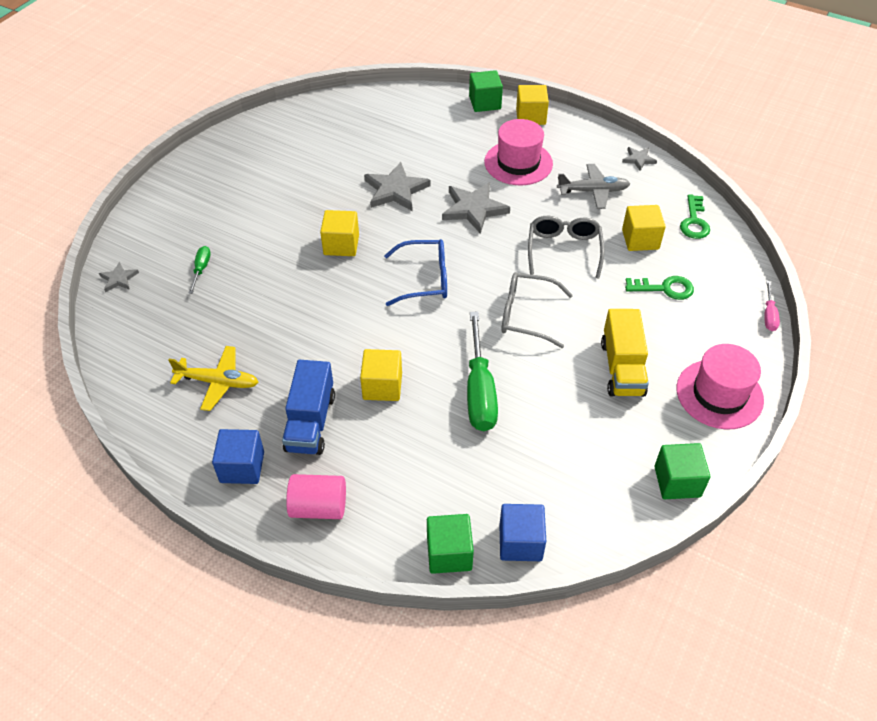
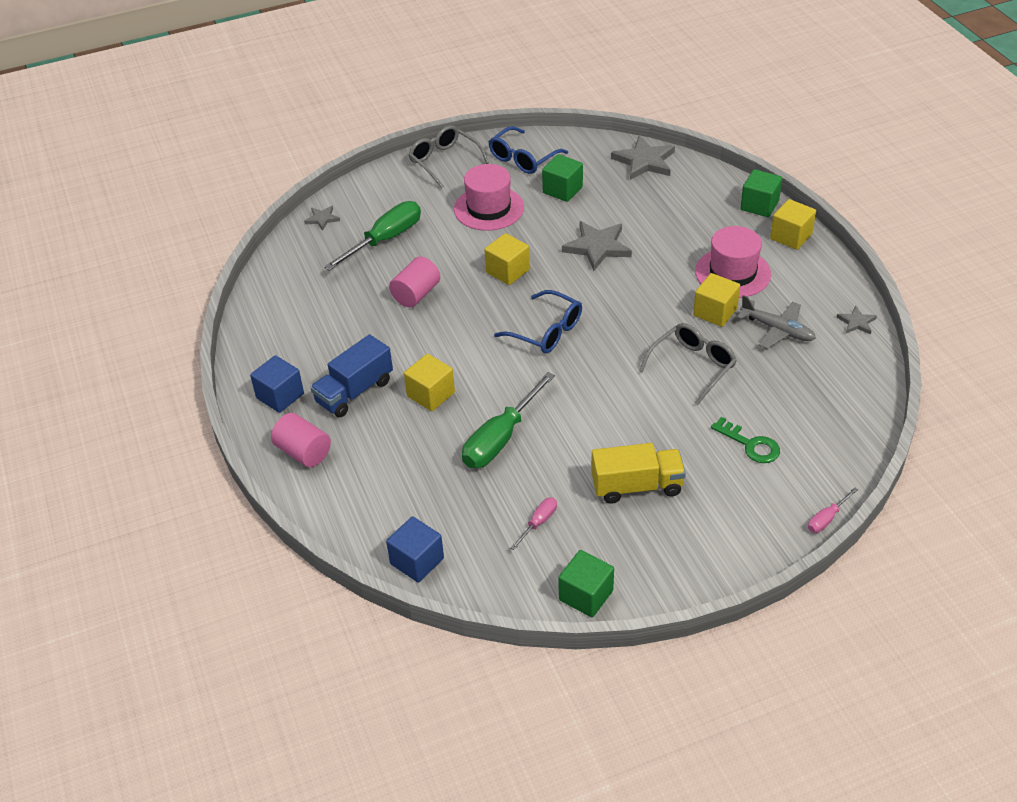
camera: 40 degrees right, 5 degrees down
(201, 269) = (385, 239): green screwdriver -> green screwdriver, size x2.09
(218, 382) = (319, 328): yellow plane -> none
(259, 144) = (523, 159): none -> blue glasses
(280, 304) = (416, 294): none -> pink cylinder
(449, 553) = (359, 536): green cube -> green cube (562, 190)
(474, 209) = (649, 294): grey star -> grey star (644, 161)
(526, 315) = (600, 402): grey glasses -> grey glasses (444, 161)
(581, 444) = (538, 522): none -> pink screwdriver
(622, 368) = (637, 486): yellow truck -> yellow truck turned 135 degrees counterclockwise
(640, 239) = (775, 393): yellow cube -> yellow cube (715, 312)
(694, 221) = (848, 403): green key -> none
(719, 394) = (701, 554): pink hat -> pink hat (489, 208)

